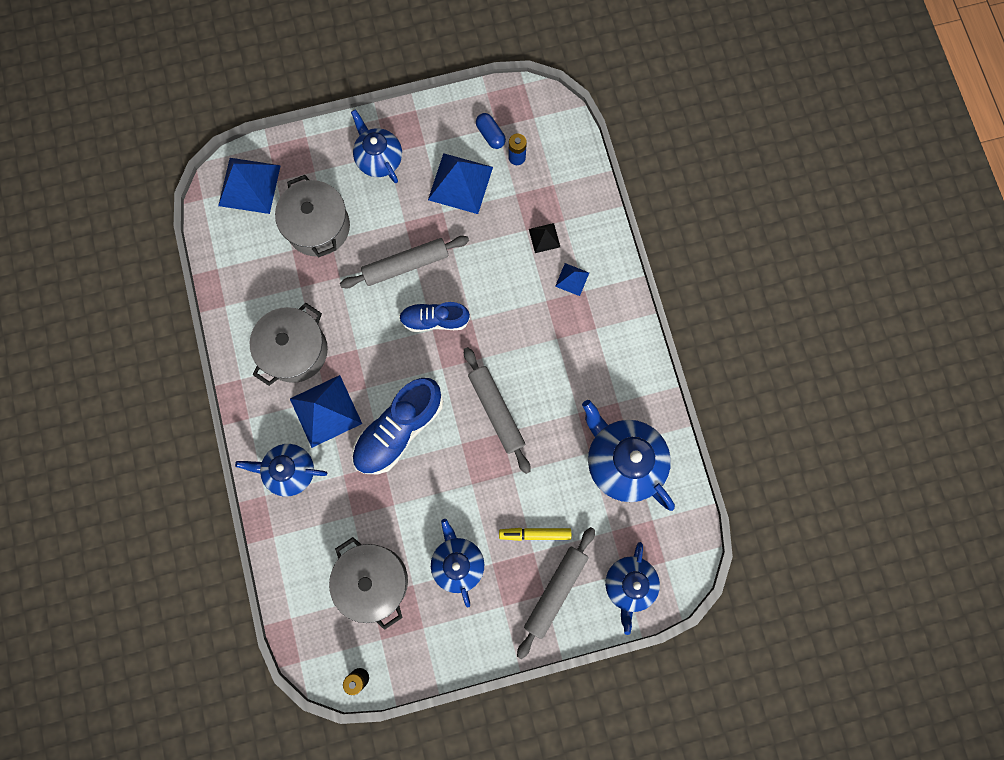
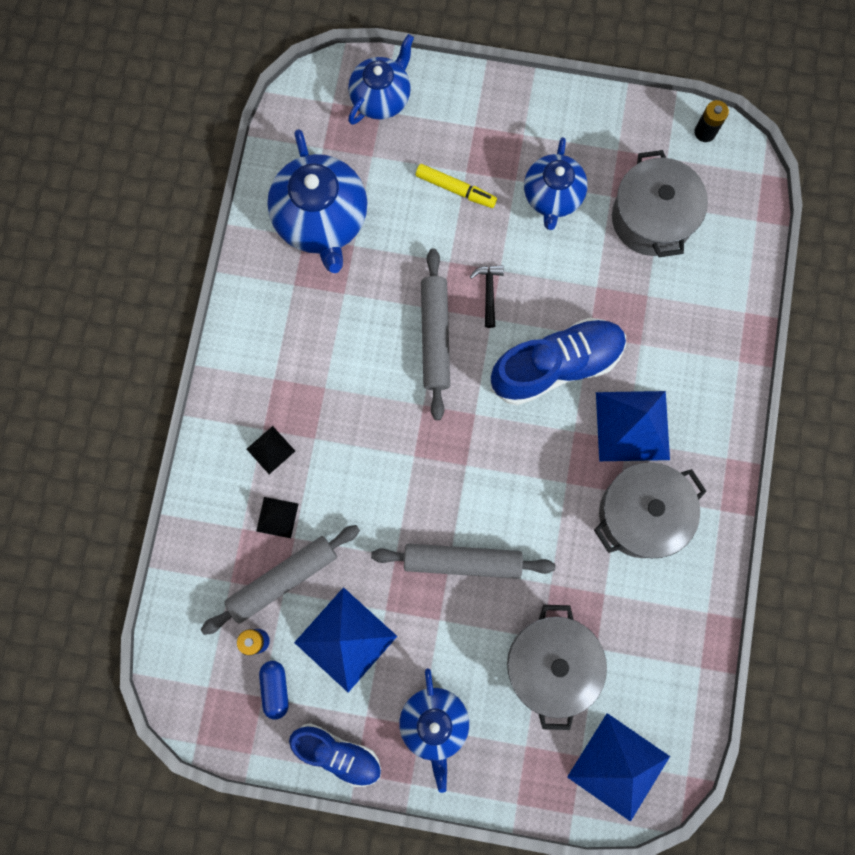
camera: 155 degrees left, 0 degrees up
(290, 471) = (700, 375): blue teapot -> none
(435, 320) = (458, 475): blue shoe -> blue shoe (338, 753)
(472, 463) = (489, 292): none -> black hammer
(555, 591) = (461, 125): grey rolling pin -> grey rolling pin (283, 580)
(572, 279) = (271, 450): blue pyramid -> black pyramid

